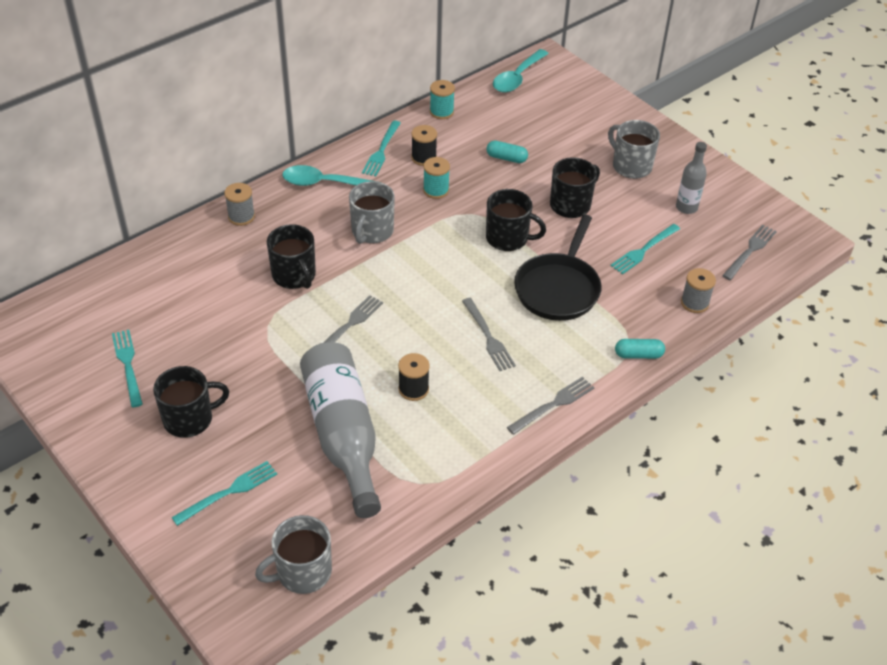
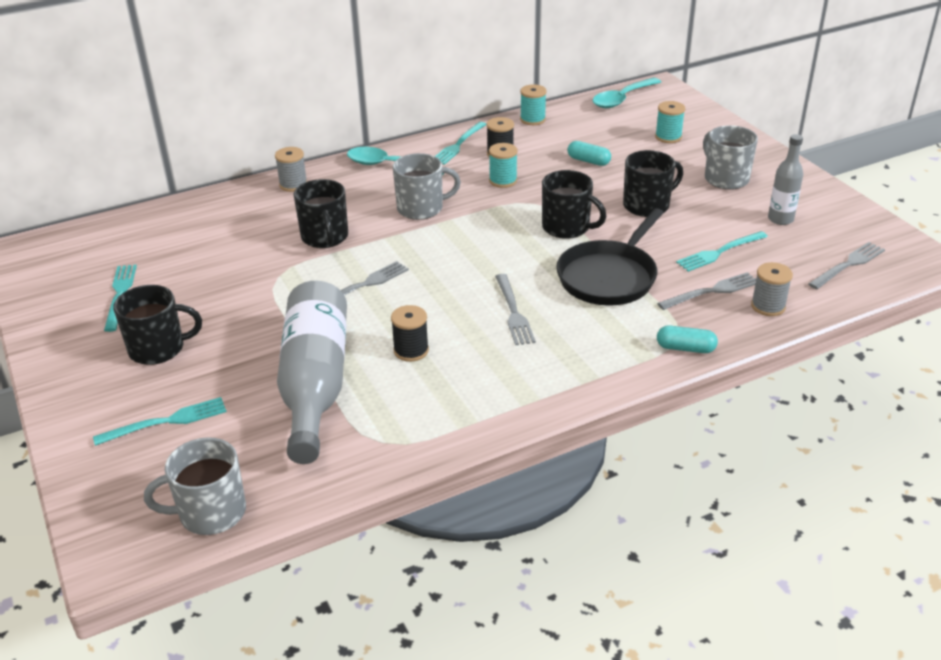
camera: 15 degrees right, 10 degrees down
(372, 231) = (421, 208): grey mug -> grey mug turned 135 degrees counterclockwise
(554, 404) = (568, 384): grey fork -> grey fork (712, 291)
(570, 121) = (668, 137): none -> turquoise spool

